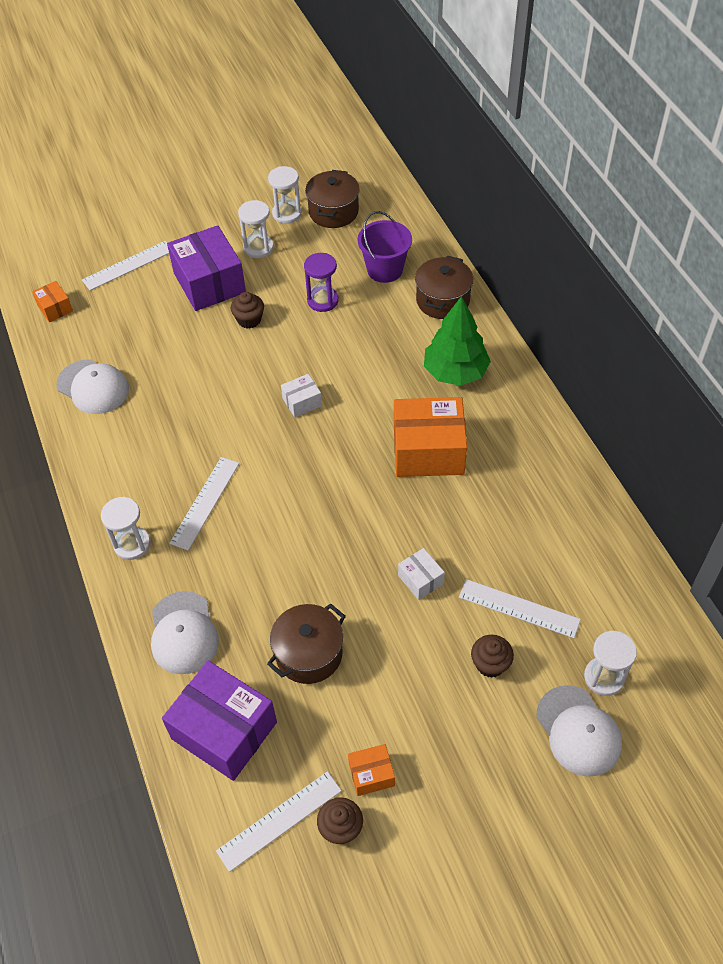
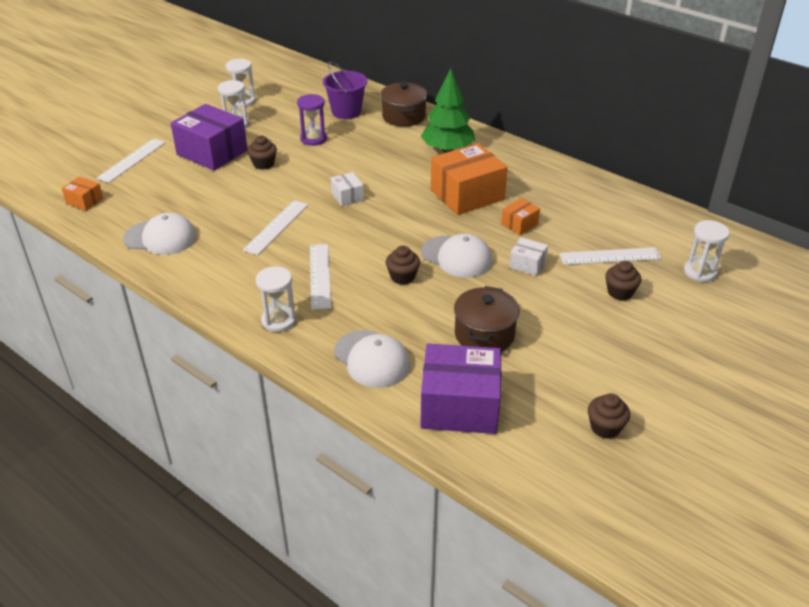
camera: 30 degrees left, 15 degrees down
(279, 820) = (555, 443): white ruler -> white ruler (276, 227)
(282, 540) = (402, 277): none -> brown cupcake
(302, 402) = (347, 196): white box -> white box turned 60 degrees counterclockwise
(333, 212) = (279, 92): brown pot -> none
(371, 774) = (597, 386): orange box -> orange box (519, 224)
(578, 731) = (712, 306): white cap -> white cap (457, 257)

